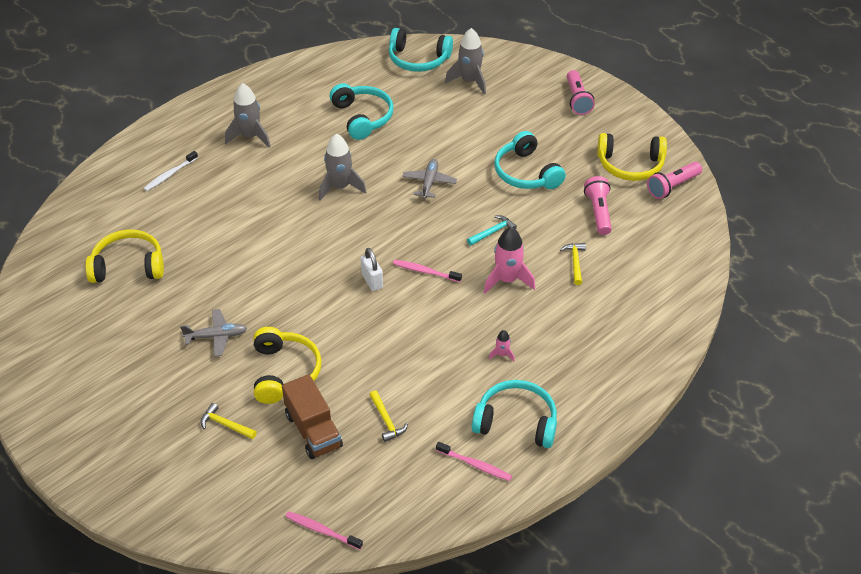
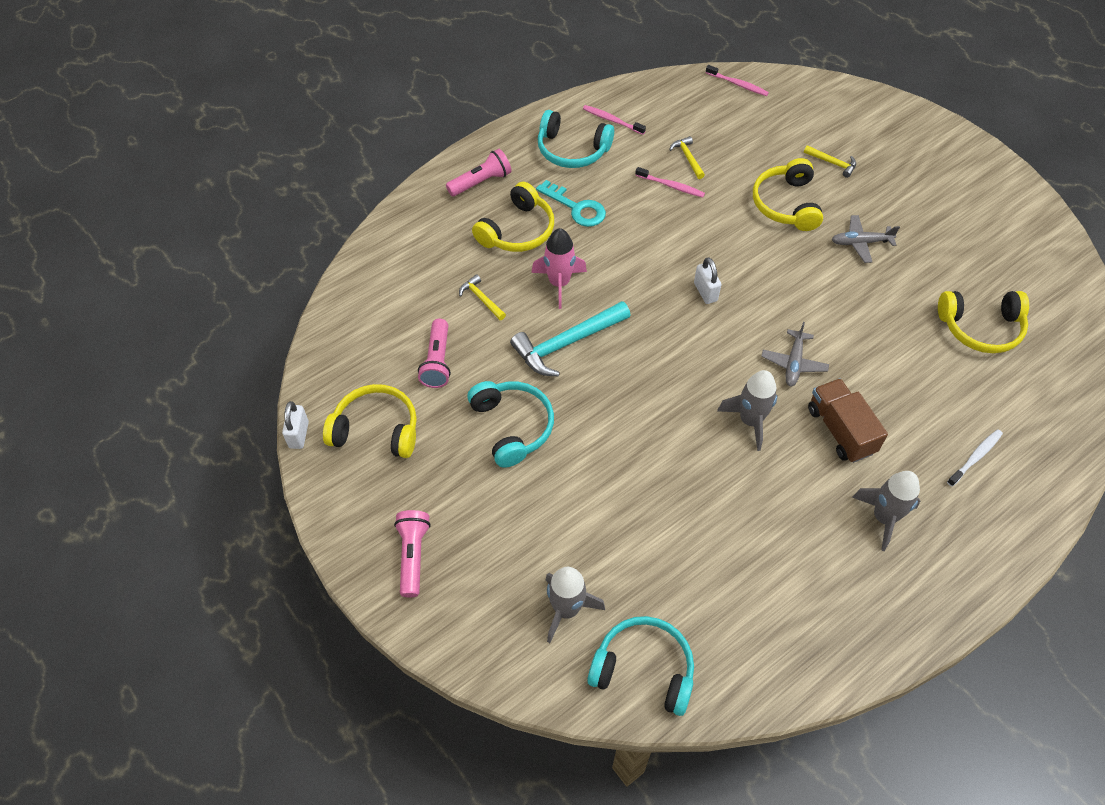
camera: 175 degrees left, 10 degrees up
(313, 430) = (752, 154): brown truck -> brown truck (840, 430)
(362, 117) = (728, 543): turquoise headphones -> none
(425, 271) = (647, 299): pink toothbrush -> pink toothbrush (671, 186)
(429, 182) = (637, 420): grey plane -> grey plane (793, 363)
(492, 232) = (567, 343): turquoise hammer -> turquoise hammer, size x2.01
(502, 354) = (576, 207): pink rocket -> turquoise key
(556, 327) = (517, 230): none -> yellow headphones
(575, 262) = (481, 299): yellow hammer -> yellow hammer turned 135 degrees clockwise
(672, 186) = (335, 392): pink flashlight -> pink flashlight (481, 182)
(688, 158) = (299, 434): none -> white padlock

